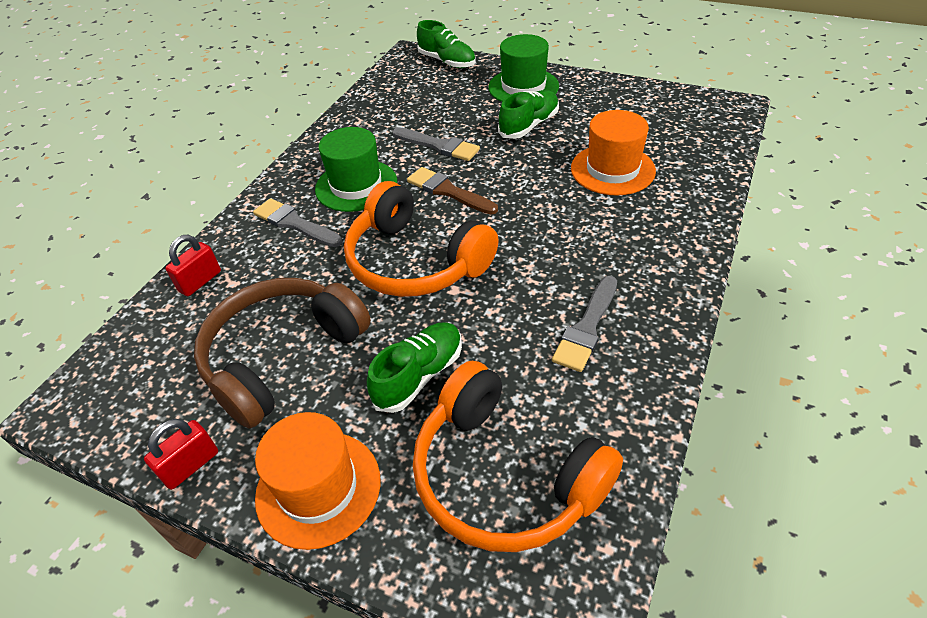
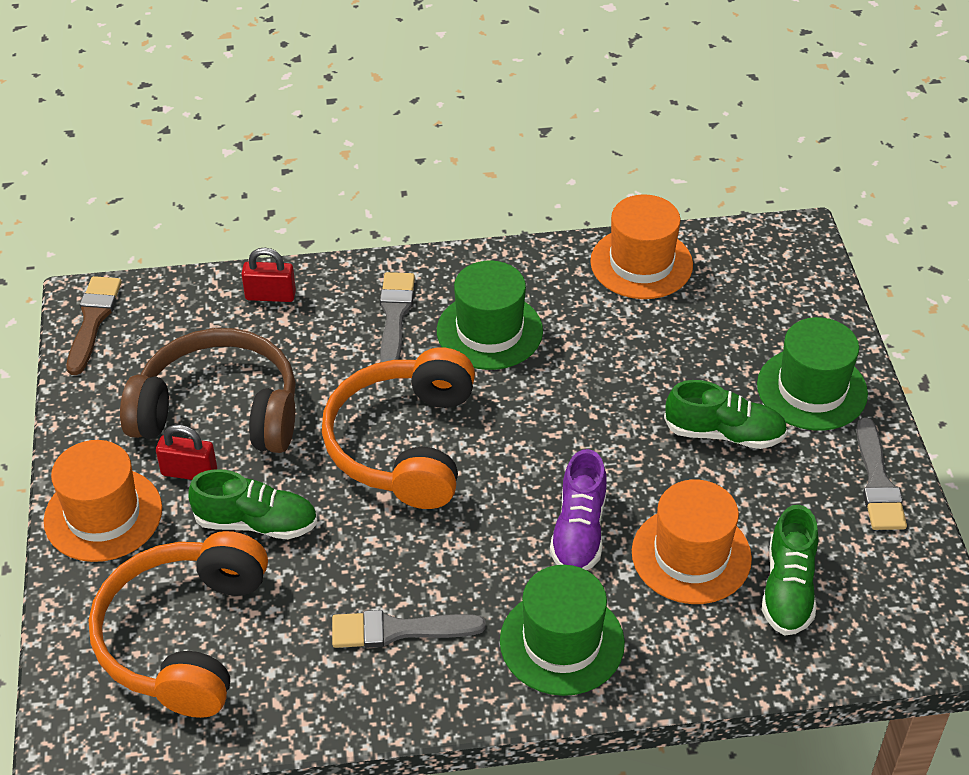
camera: 55 degrees right, 0 degrees up
(191, 465) = (79, 420): red padlock -> red padlock (189, 472)
(369, 108) = (641, 263): none -> orange hat
(438, 146) = (615, 366): grey brush -> grey brush (877, 482)
(447, 61) = (809, 282): green shoe -> green shoe (788, 589)
(448, 191) = (536, 416): brown brush -> brown brush (93, 320)
(560, 207) = (579, 531): none -> purple shoe
(648, 248) = (562, 642): none -> green hat

